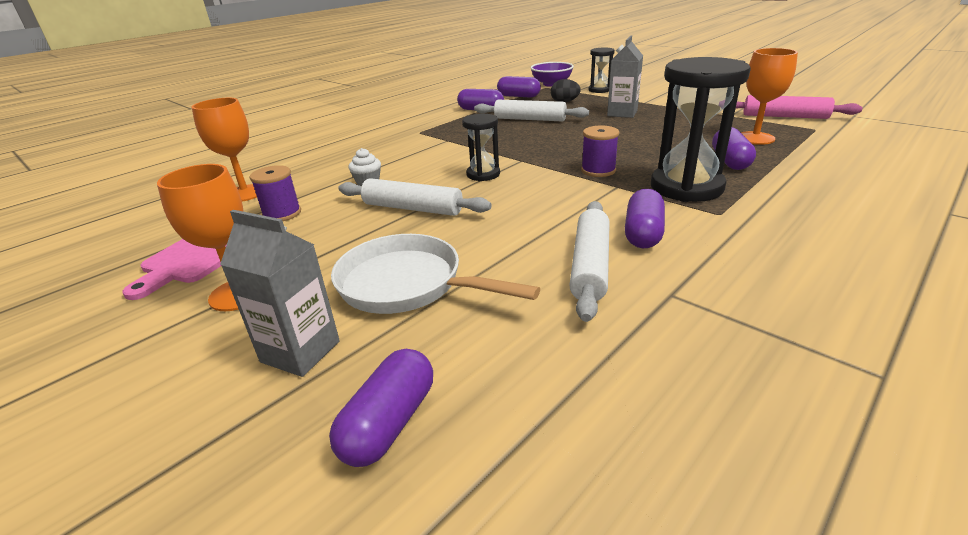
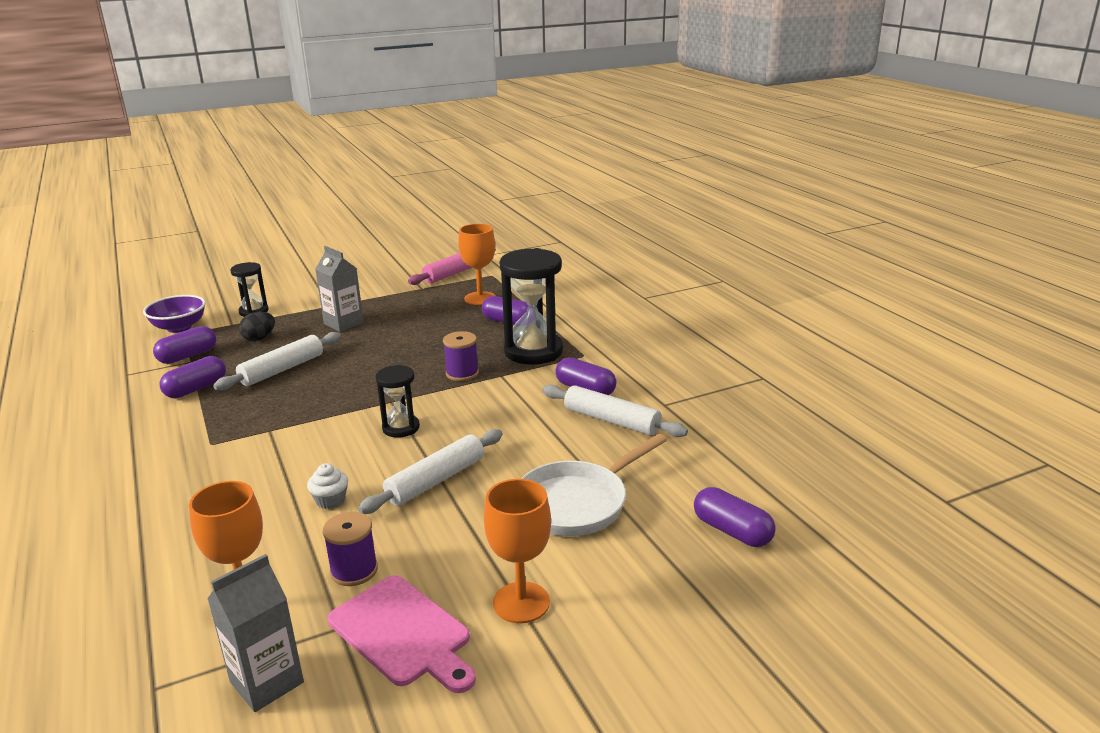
camera: 70 degrees left, 5 degrees down
(300, 351) = (637, 565): grey carton -> grey carton (267, 682)

